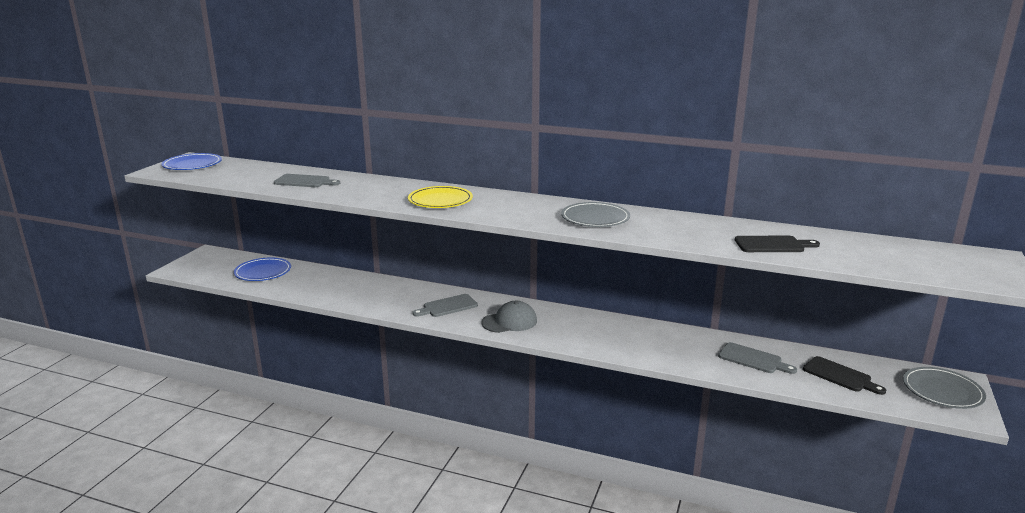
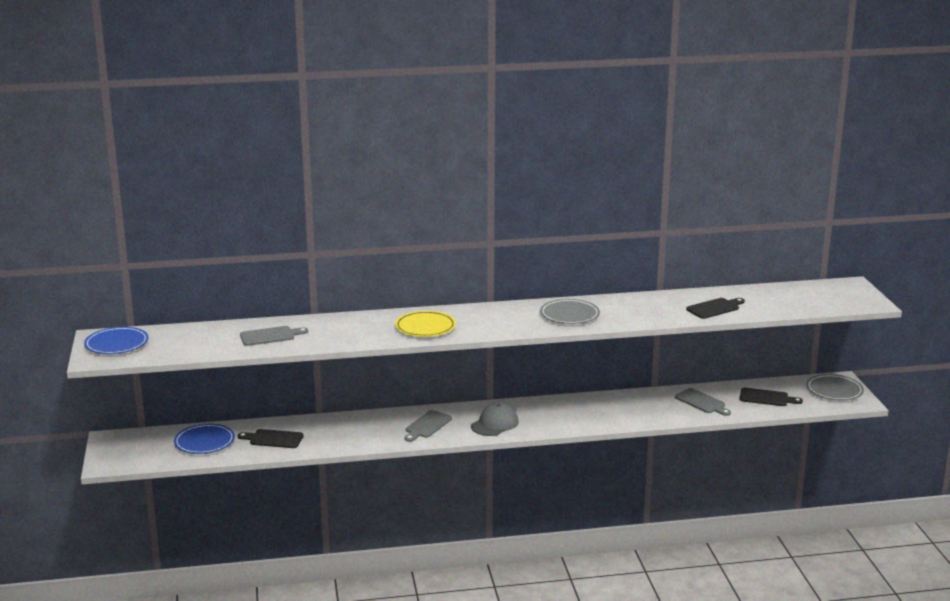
camera: 30 degrees left, 0 degrees up
(313, 284) = (273, 439): none -> black cutting board
(753, 359) = (702, 402): grey cutting board -> grey cutting board turned 45 degrees clockwise

